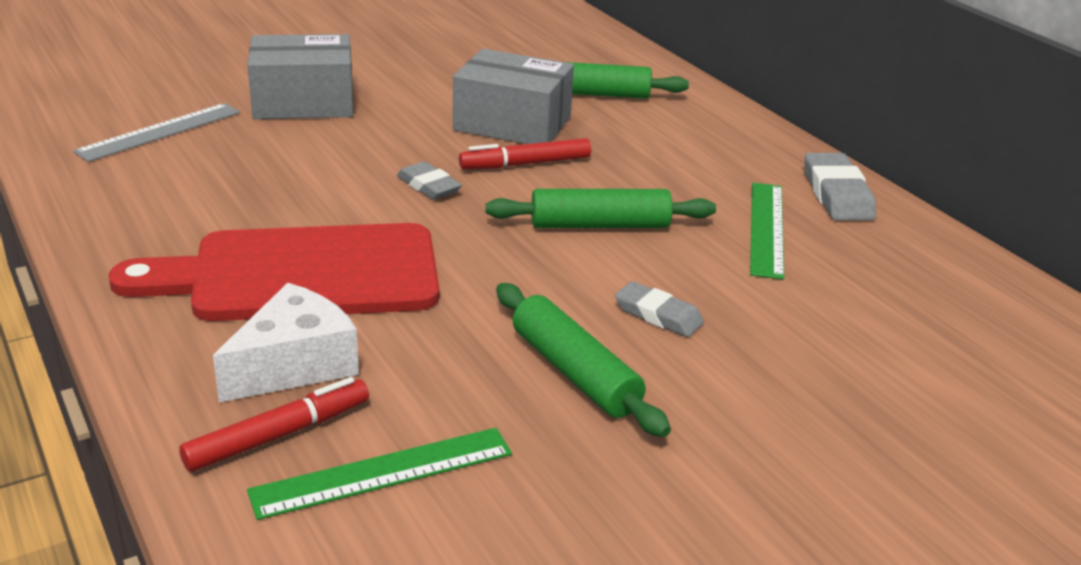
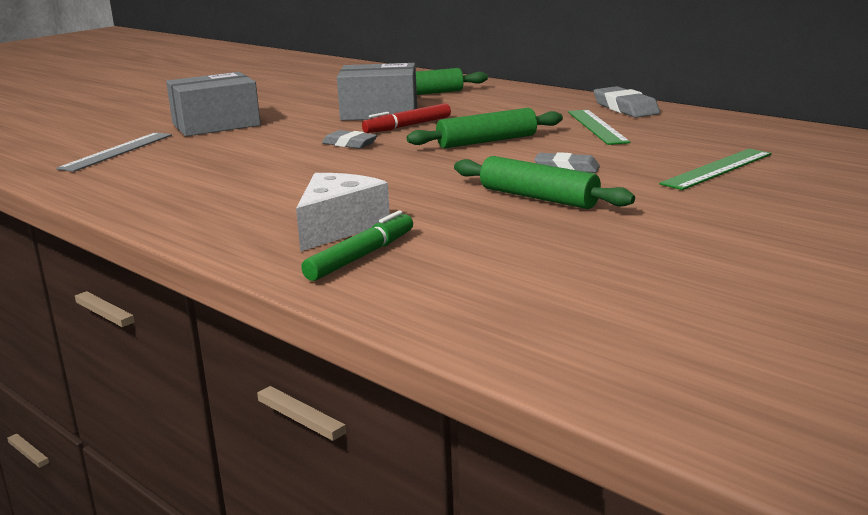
camera: 15 degrees left, 10 degrees down
(278, 435) = (361, 256): red marker -> green marker
(301, 275) = (299, 192): red cutting board -> none
(383, 472) = (454, 257): green ruler -> green ruler (717, 169)

